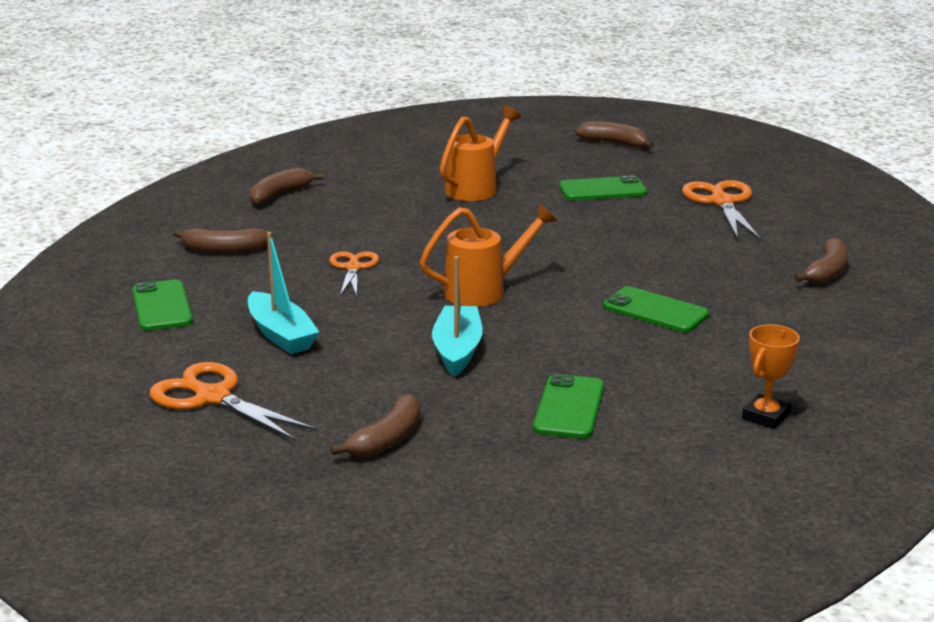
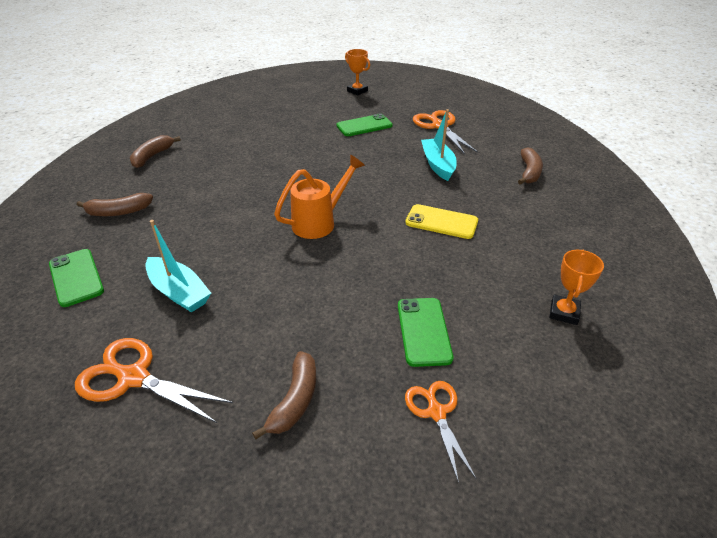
camera: 15 degrees left, 15 degrees up
(353, 268) = (219, 215): orange scissors -> orange scissors (436, 412)
(457, 350) = (319, 285): turquoise boat -> turquoise boat (438, 165)
(477, 188) = (285, 134): orange watering can -> none
(614, 143) = (357, 91): brown banana -> orange trophy
(655, 311) = (441, 222): green phone -> yellow phone

